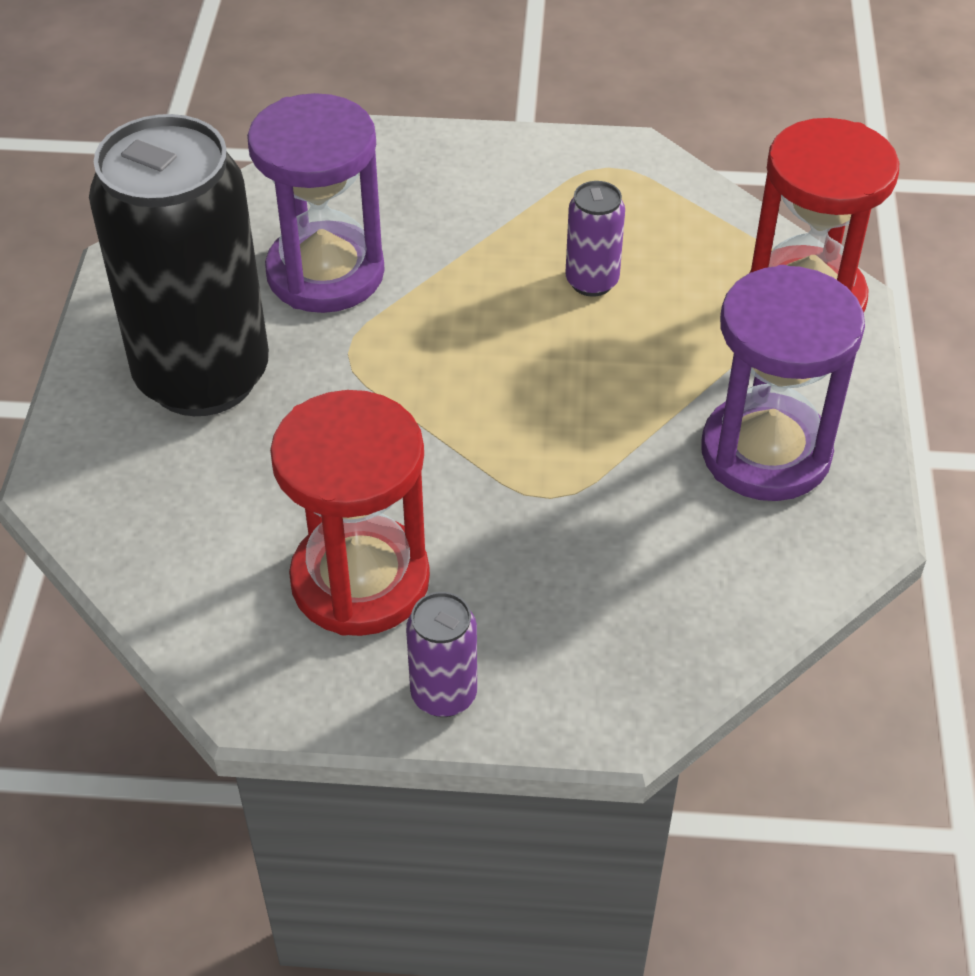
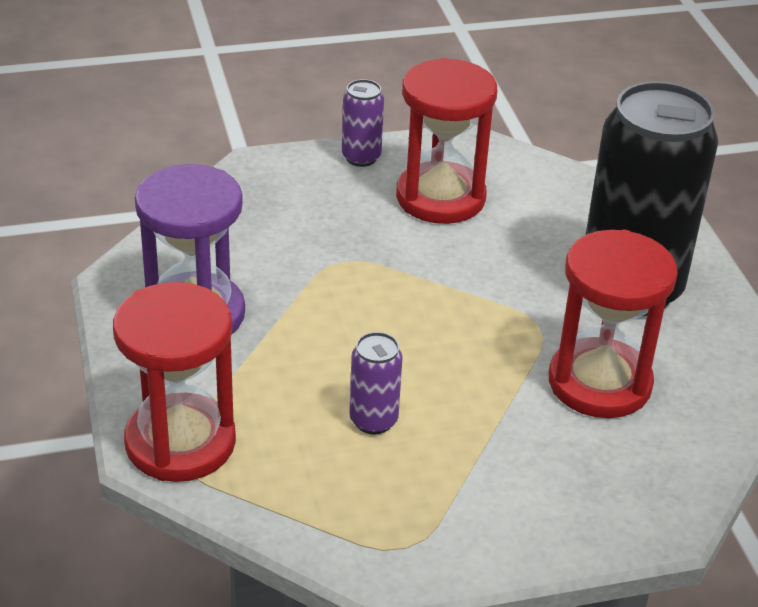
camera: 160 degrees right, 10 degrees down
(325, 273) = (599, 383): purple hourglass -> red hourglass

